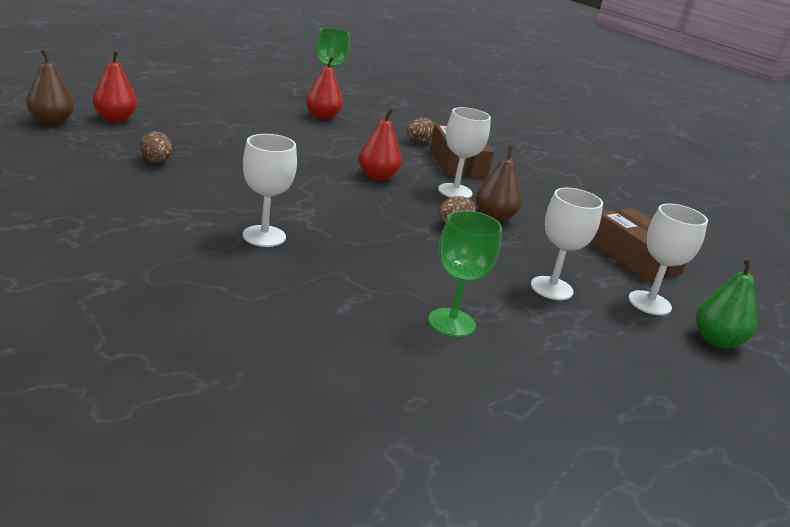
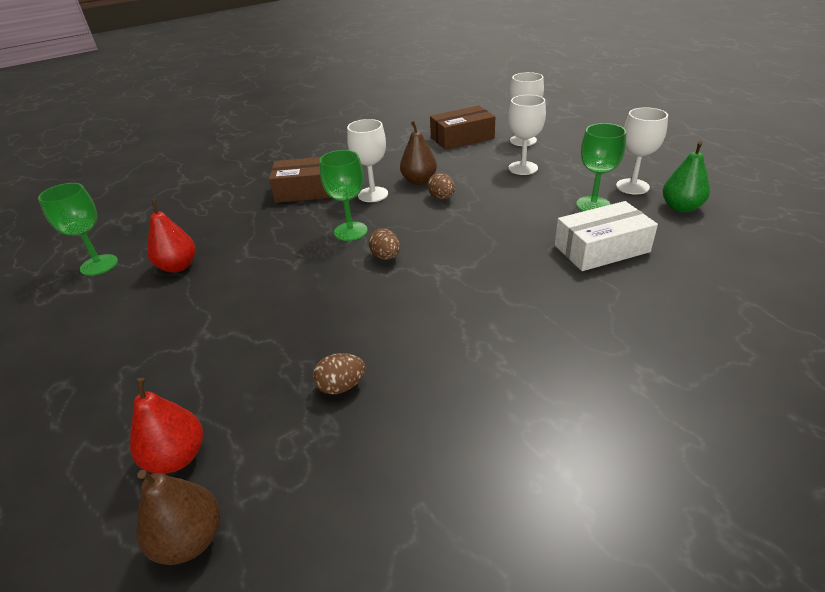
camera: 75 degrees left, 10 degrees up
(264, 236) = (505, 289): white goblet -> white goblet (632, 186)
(338, 306) = (601, 248): none -> white box
(377, 177) = (350, 231): red pear -> green goblet
(419, 142) = (255, 208): brown egg -> brown egg (386, 257)
(716, 340) = (555, 128): green pear -> green pear (681, 207)

